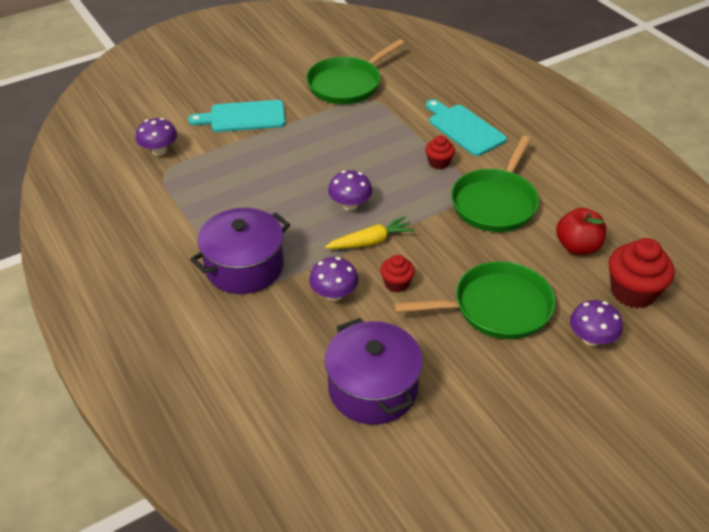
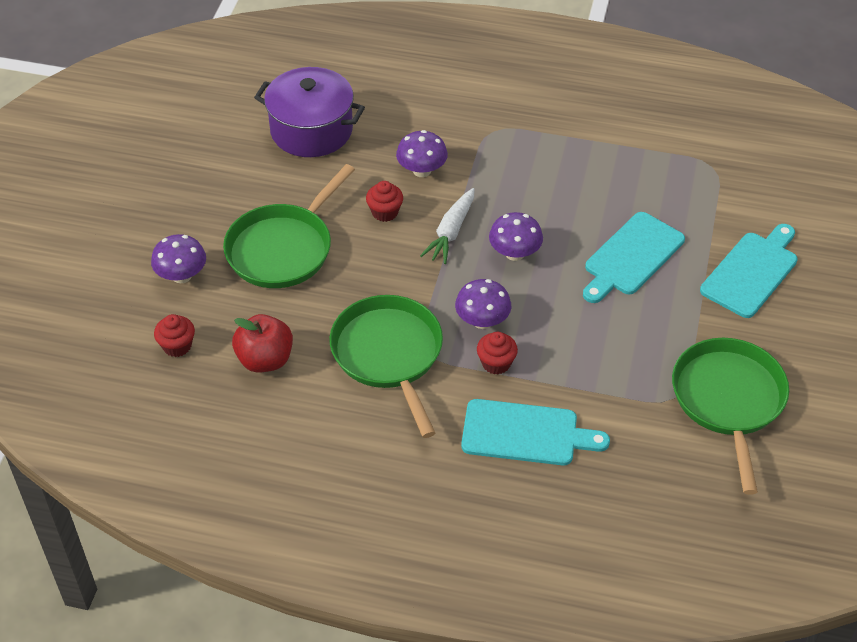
camera: 135 degrees right, 5 degrees up
(159, 151) = (754, 181): purple mushroom -> purple mushroom (482, 321)
(244, 267) = (517, 142): purple pot -> none
(289, 161) = (631, 256): none -> turquoise cutting board
(370, 241) = (451, 232): yellow carrot -> white carrot
(632, 292) = (177, 346): red cupcake -> red cupcake, size x0.55

